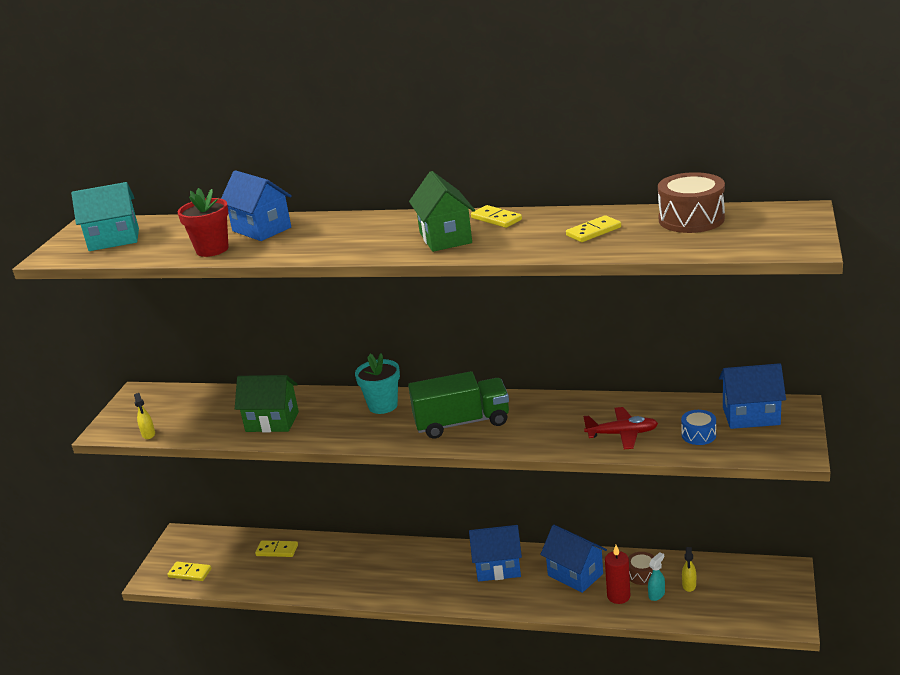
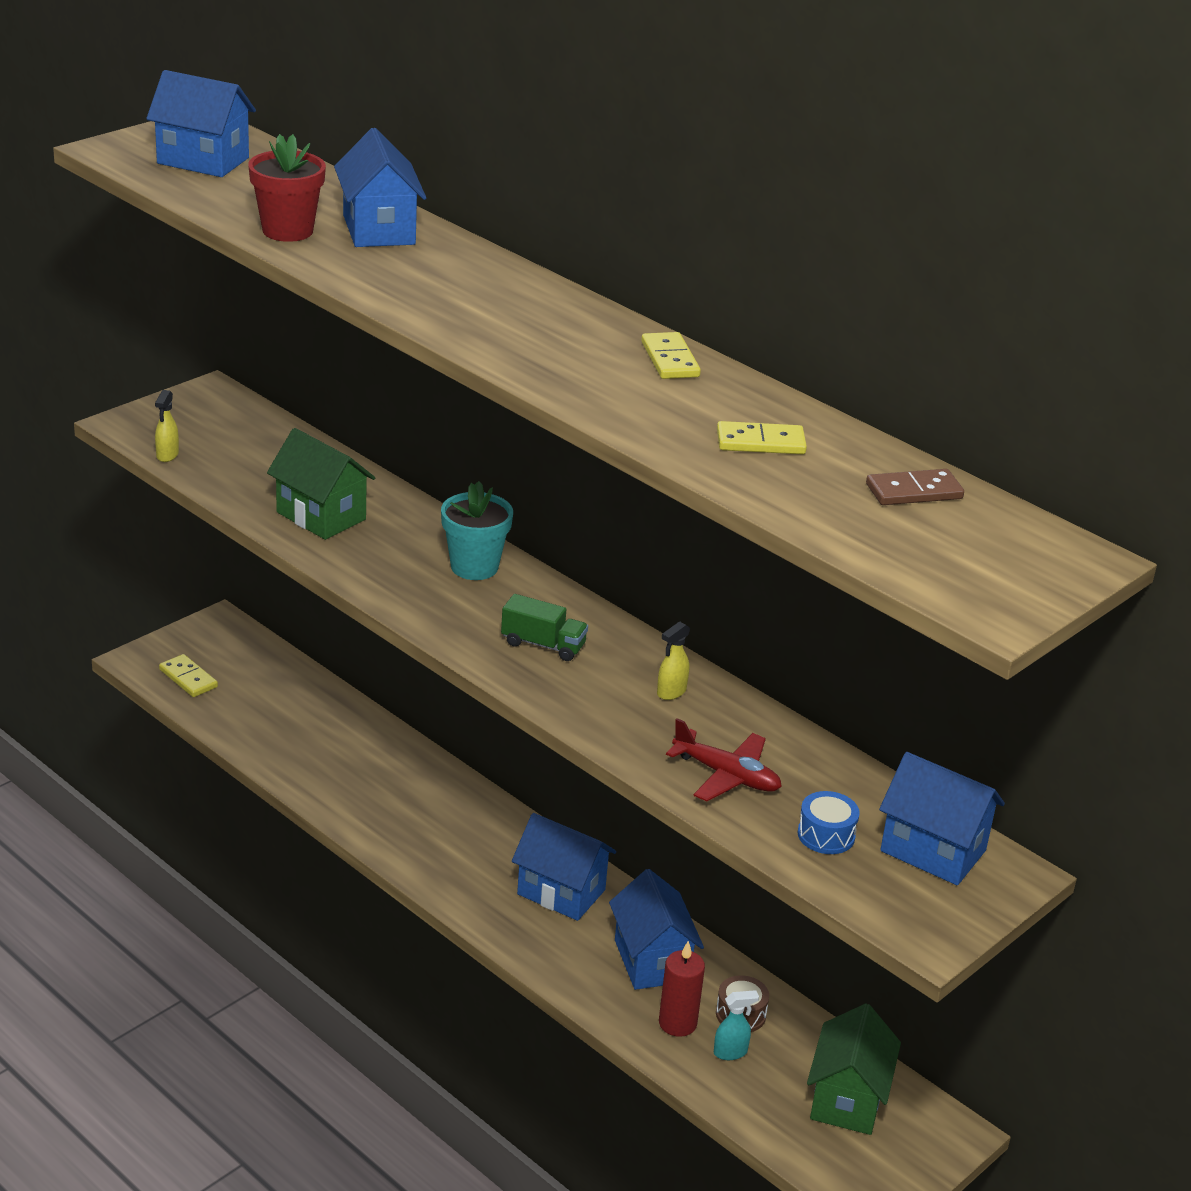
camera: 25 degrees right, 5 degrees up
(114, 240) = (203, 160): turquoise house -> blue house
(277, 550) = (314, 708): yellow domino -> none
(445, 238) = (568, 355): green house -> green house (847, 1099)
(462, 423) = (543, 645): green truck -> green truck, size x0.54
(689, 585) = (788, 1067): yellow spray bottle -> yellow spray bottle (671, 692)
(691, 219) = (914, 491): brown drum -> brown domino

